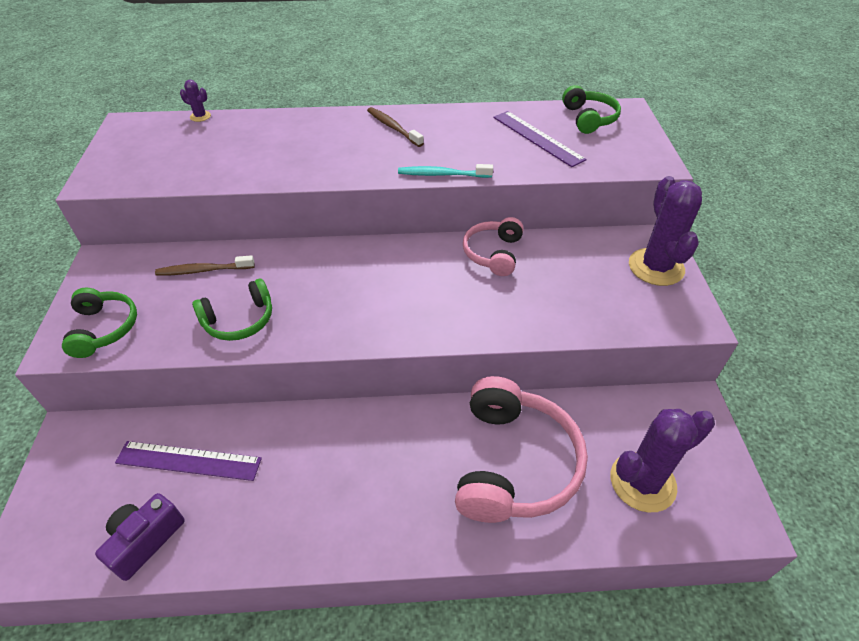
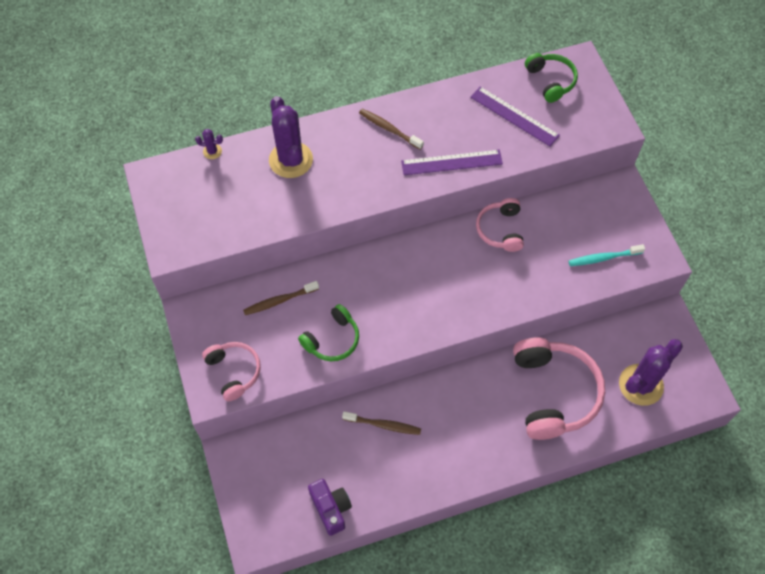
camera: 15 degrees left, 15 degrees up
(104, 328) = (234, 371): green headphones -> pink headphones
(145, 540) = (331, 508): purple camera -> purple camera turned 135 degrees clockwise
(189, 460) = (329, 449): purple ruler -> purple ruler (451, 162)
(272, 448) = (383, 425): none -> brown toothbrush
(442, 174) = (451, 178): turquoise toothbrush -> turquoise toothbrush (603, 258)
(656, 267) = (626, 215): purple cactus -> purple cactus (291, 160)

